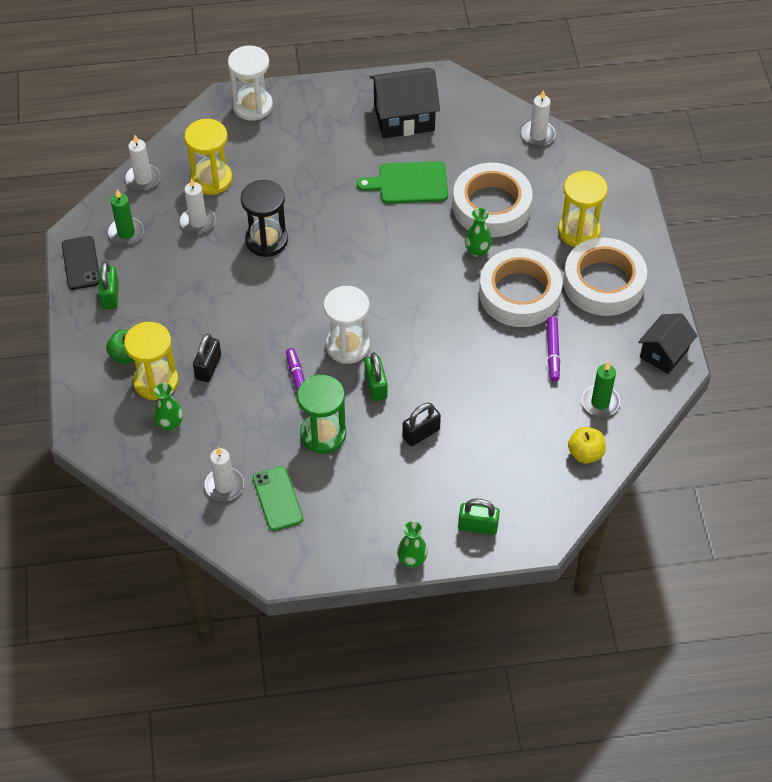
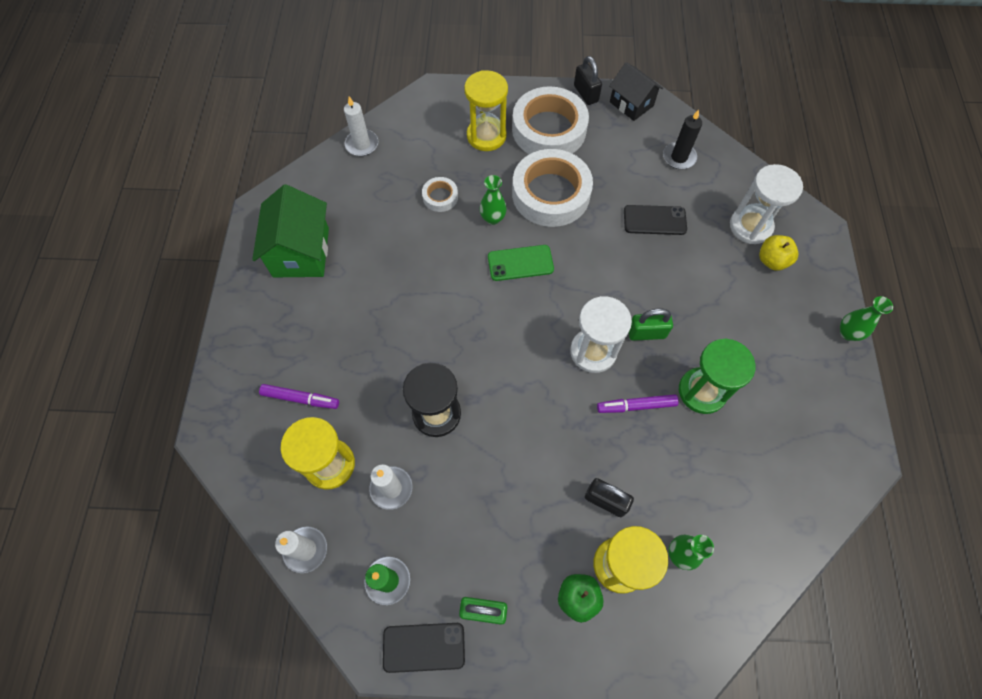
camera: 80 degrees left, 10 degrees up
(224, 485) = (764, 501): white candle -> none
(252, 106) = (230, 403): white hourglass -> white hourglass (750, 226)
(277, 498) = (780, 447): green phone -> green phone (520, 263)
(404, 117) = (301, 252): black house -> green house
(409, 183) = (392, 262): green cutting board -> none
(421, 433) = (705, 302): black padlock -> black padlock (585, 94)
(478, 526) = (809, 273): green padlock -> none
(491, 206) = (440, 197): white tape -> white tape, size x0.45
(510, 385) = (654, 220): none -> black phone
(552, 352) = (621, 181): purple marker -> purple marker (300, 399)
(585, 453) = (732, 178): yellow apple -> yellow apple (772, 261)
(600, 402) = (679, 157): green candle -> black candle

